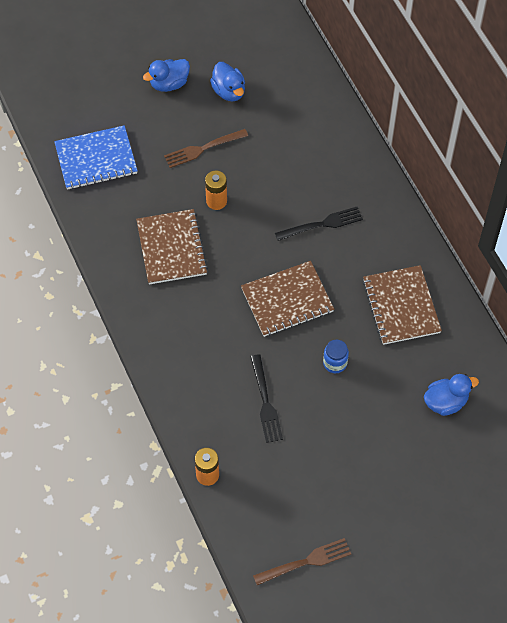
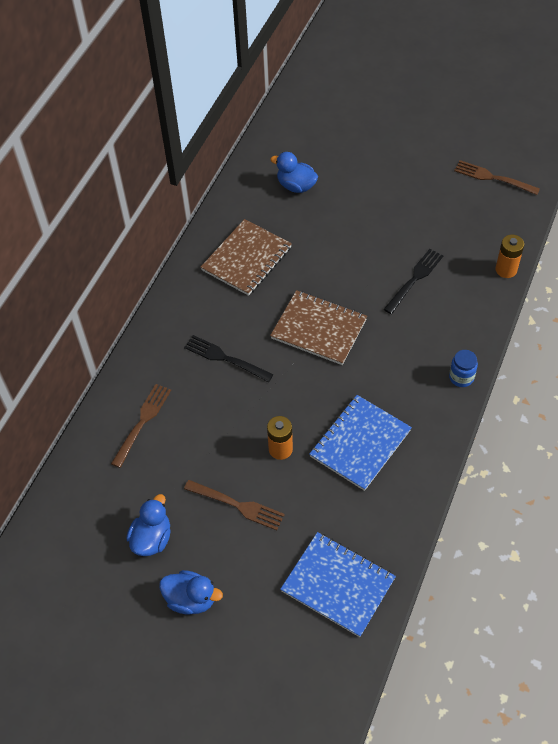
camera: 130 degrees left, 5 degrees down
(171, 248) = (360, 443): brown notebook -> blue notebook
(319, 142) = (142, 422): none -> brown fork
(335, 363) = (337, 263): blue jar -> blue jar (461, 377)

